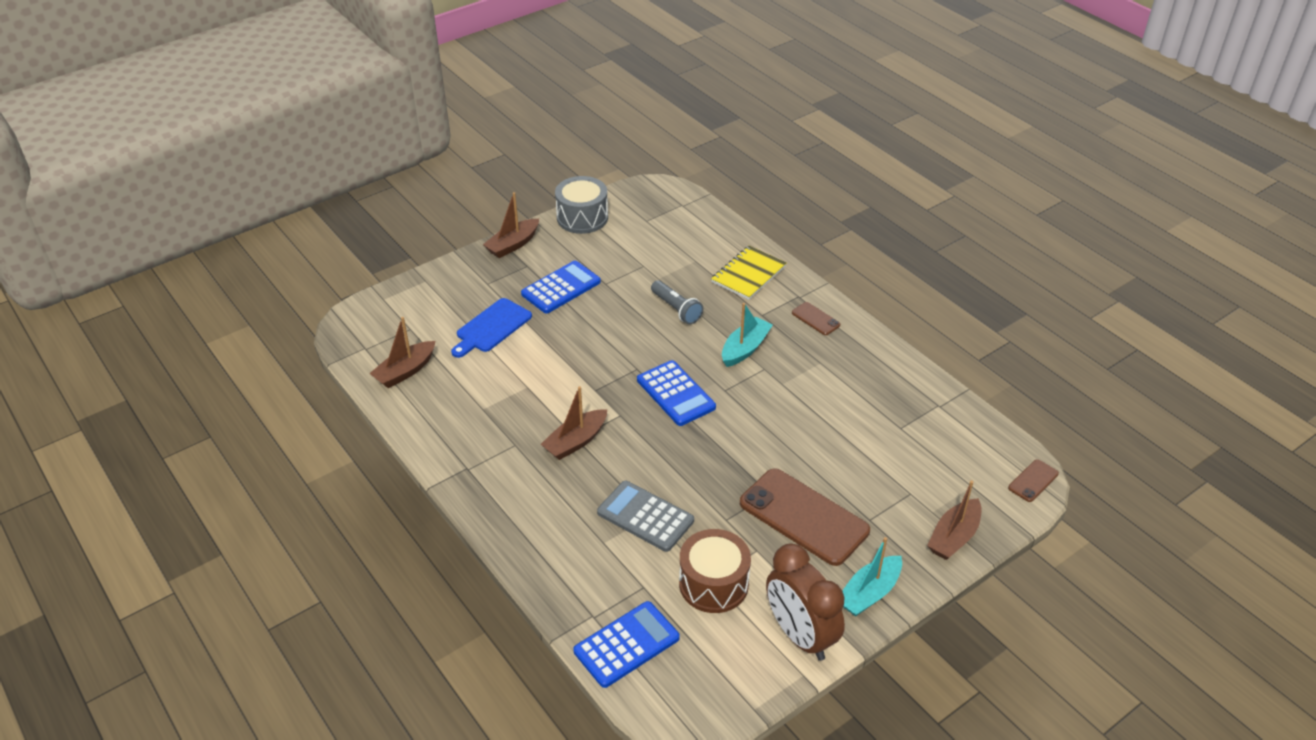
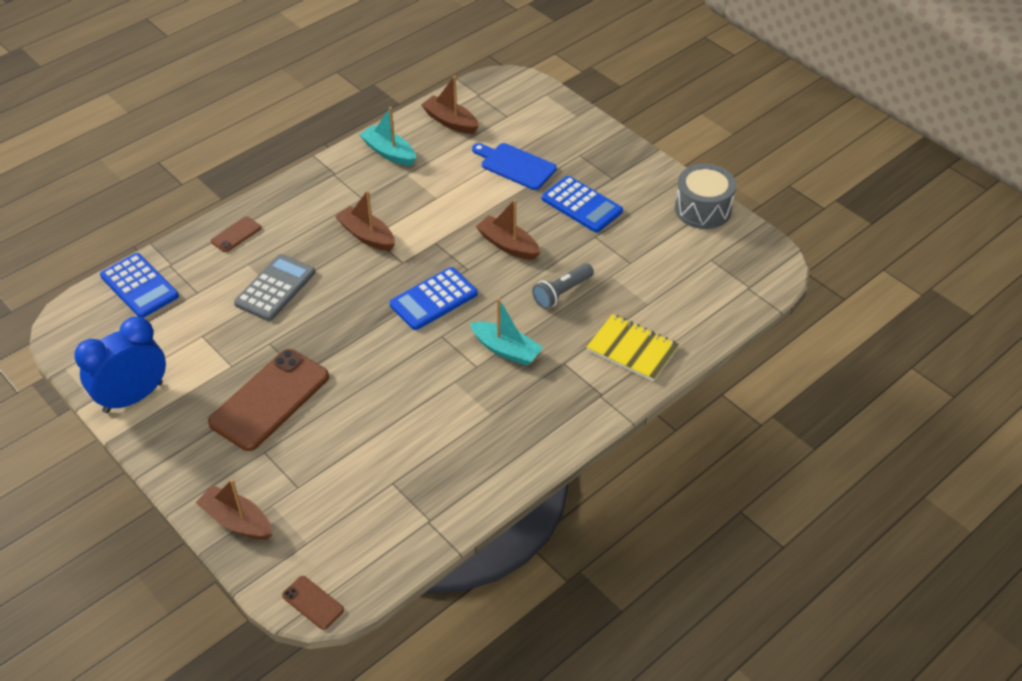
camera: 85 degrees right, 5 degrees up
(513, 245) = (644, 164): brown boat -> brown boat (508, 245)
(713, 584) = (196, 337): brown drum -> none
(800, 635) = (133, 397): brown clock -> blue clock
(815, 319) = (563, 410): brown phone -> brown phone (236, 235)
(869, 593) = (173, 448): turquoise boat -> turquoise boat (389, 152)

